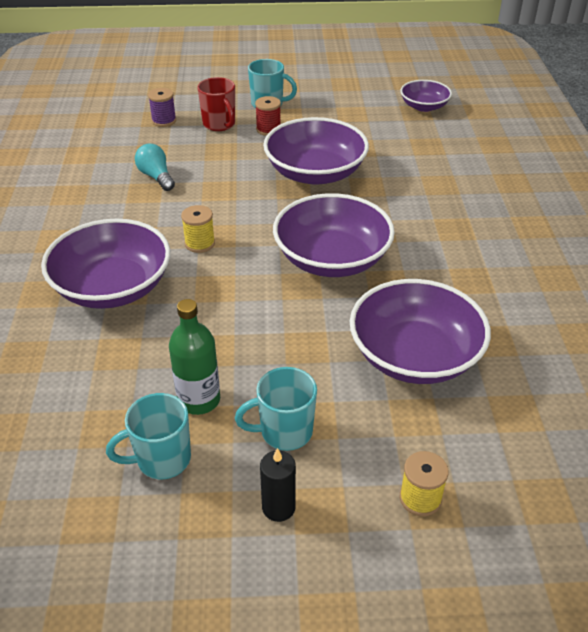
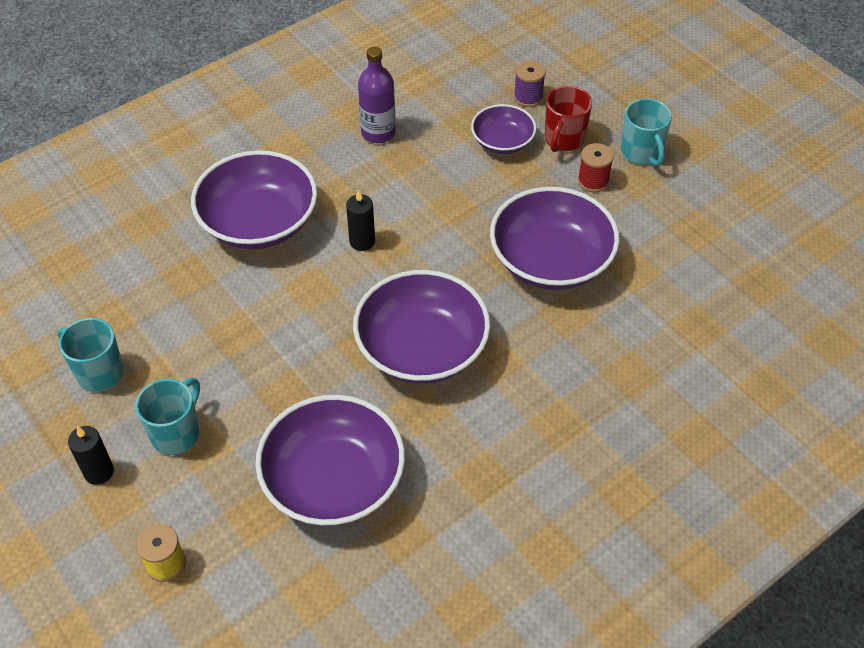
camera: 55 degrees right, 10 degrees up
(105, 192) = (378, 133): none -> purple bottle
(156, 177) = (432, 151): turquoise light bulb -> none
(199, 400) = (173, 358): green bottle -> none
(200, 243) = (362, 241): yellow spool -> black candle
(284, 432) = (177, 433): turquoise mug -> turquoise mug turned 75 degrees clockwise
(424, 106) = (782, 284): purple bowl -> purple bowl (502, 142)

